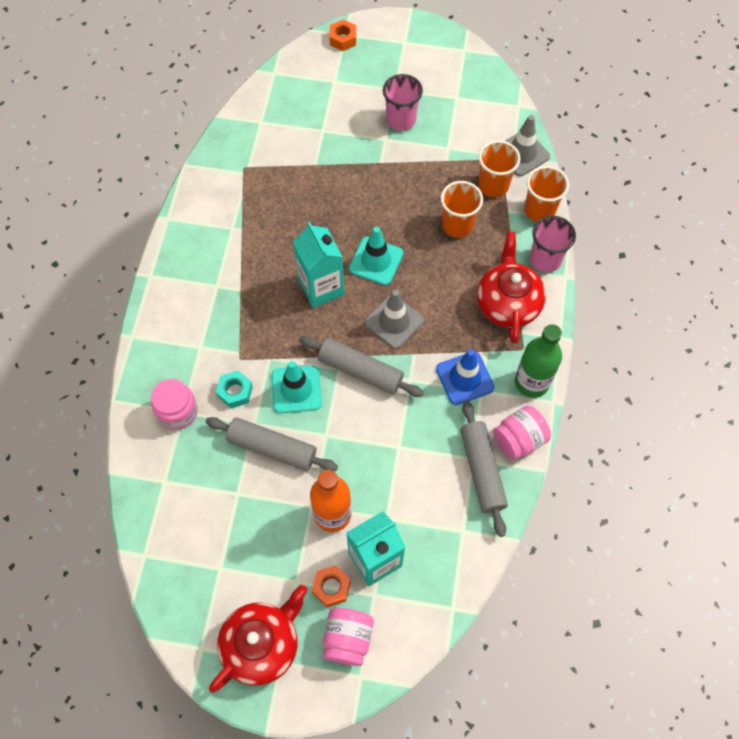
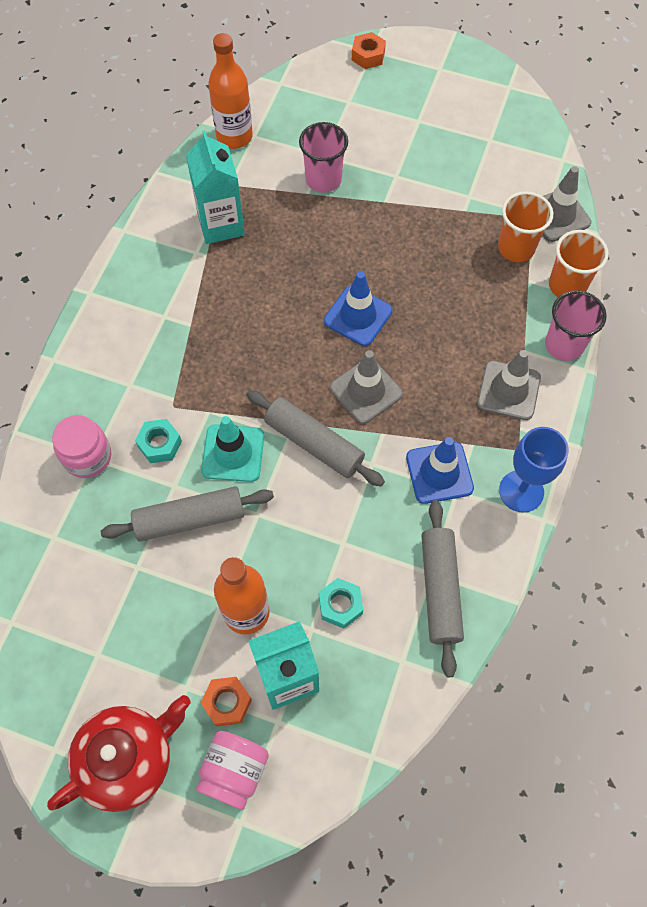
camera: 10 degrees right, 0 degrees up
(244, 124) = (234, 136): none -> orange bottle
(272, 448) = (190, 519): grey rolling pin -> grey rolling pin turned 45 degrees counterclockwise
(321, 287) = (286, 337): turquoise carton -> turquoise carton (221, 224)
(376, 261) = (358, 316): turquoise traffic cone -> blue traffic cone
(401, 120) = (419, 156): pink cup -> pink cup (323, 180)
(406, 496) = (340, 605): none -> turquoise nut
(457, 225) = (464, 288): orange cup -> none
(507, 303) = (508, 390): red teapot -> grey traffic cone
(518, 440) = (492, 559): pink jar -> none
(531, 382) = (521, 491): green bottle -> blue goblet

